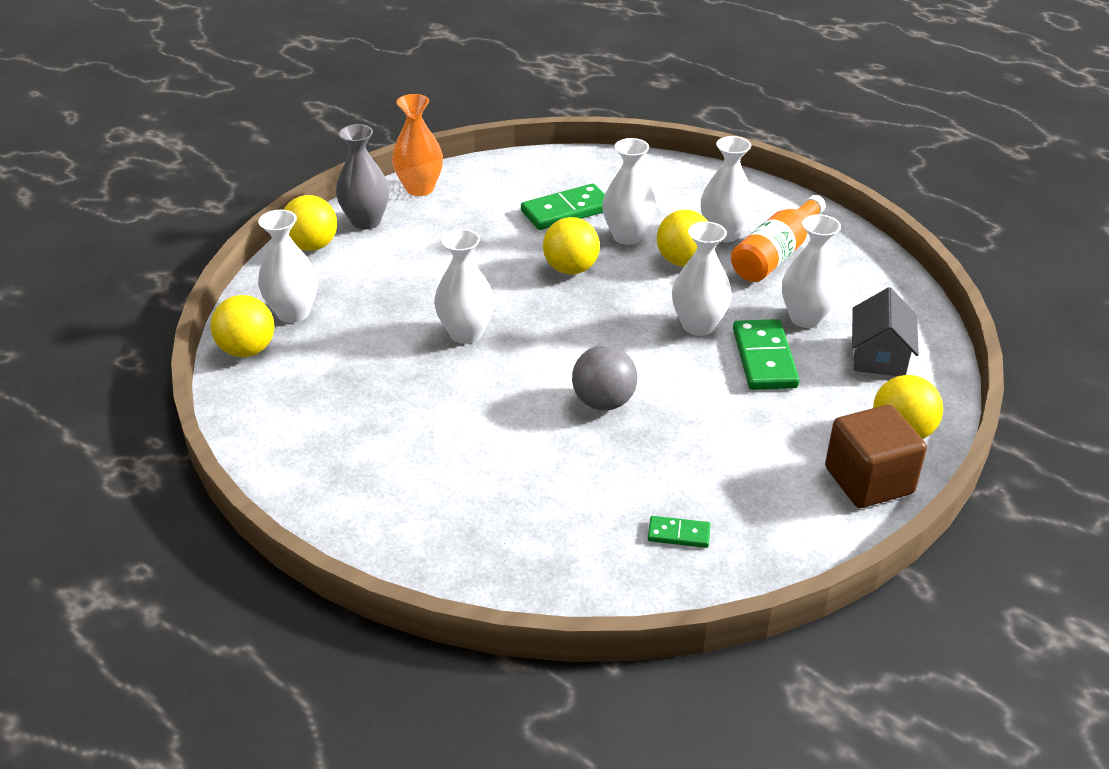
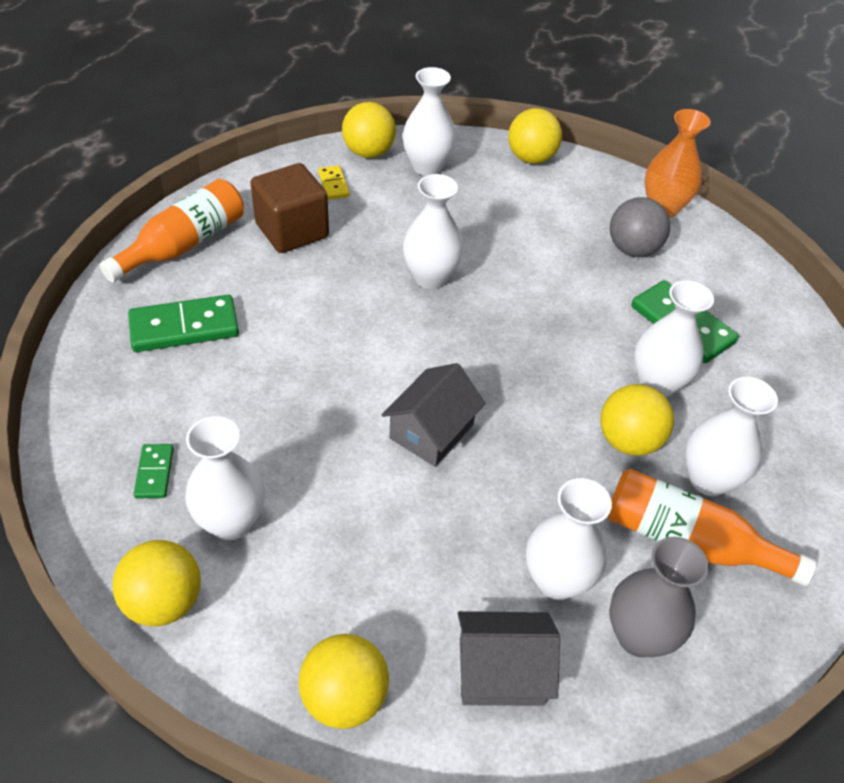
camera: 75 degrees right, 10 degrees up
(292, 381) = (333, 184): none -> yellow domino
(350, 505) = (183, 245): none -> orange bottle
(366, 221) = (586, 183): grey vase -> grey vase (638, 636)
(571, 269) = (569, 341): yellow ball -> yellow ball (164, 602)
(603, 402) = (346, 393): grey ball -> grey ball (633, 249)
(656, 358) = (431, 431): none -> grey house
(698, 325) = (503, 465): white vase -> white vase (231, 522)
(764, 358) = (459, 536): green domino -> green domino (184, 327)
(868, 480) = (250, 656): brown cube -> brown cube (292, 231)

